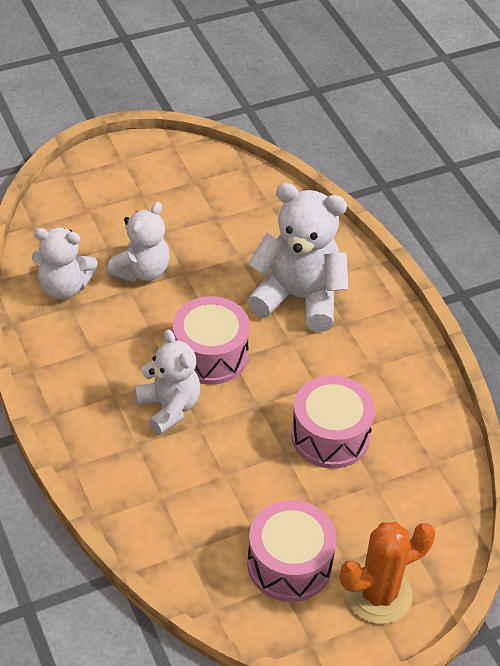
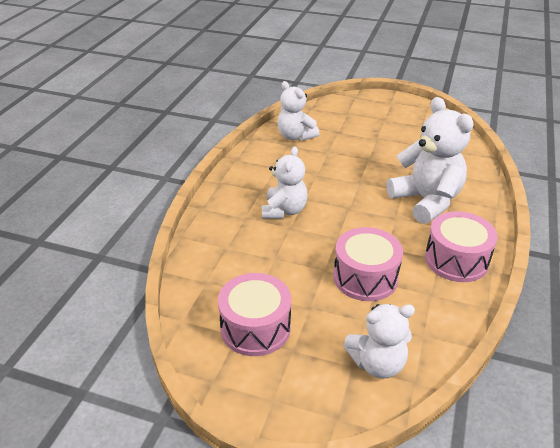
camera: 45 degrees right, 10 degrees down
(141, 271) = (345, 148): white teddy bear -> white teddy bear (377, 363)
(210, 354) = (338, 200): pink drum -> pink drum (456, 260)
(378, 594) = (291, 386): orange cactus -> none

